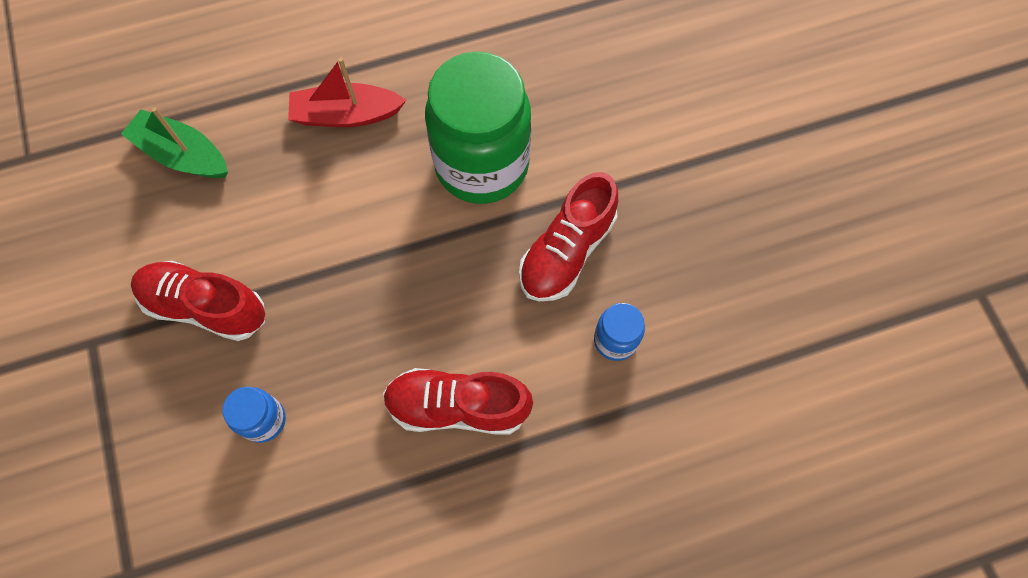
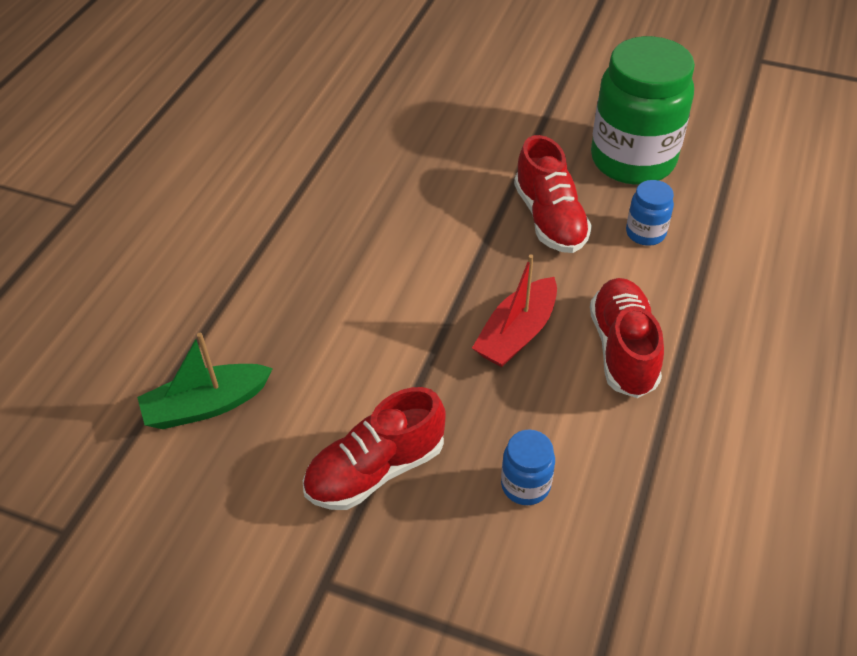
camera: 50 degrees left, 20 degrees down
(346, 115) = (296, 276): red boat -> red boat (517, 333)
(457, 406) = (623, 349): red shoe -> red shoe turned 135 degrees clockwise
(482, 165) = (429, 224): green jar -> green jar (632, 160)

